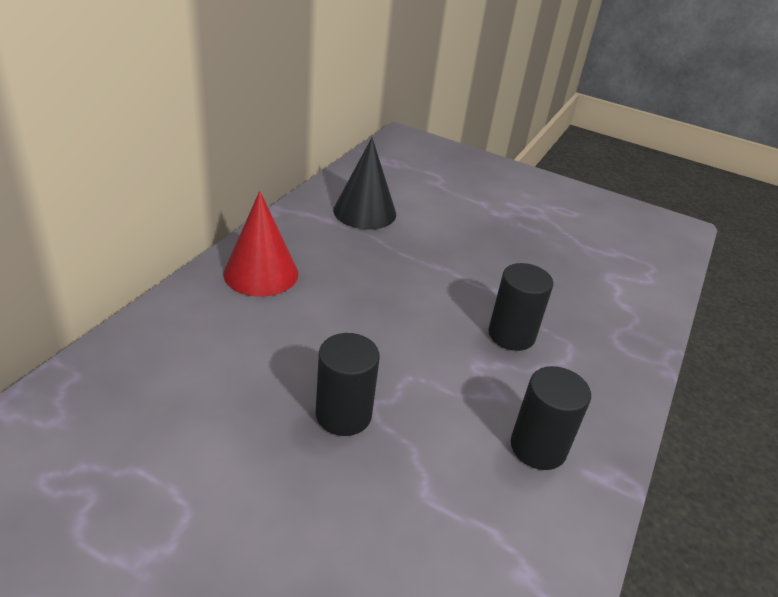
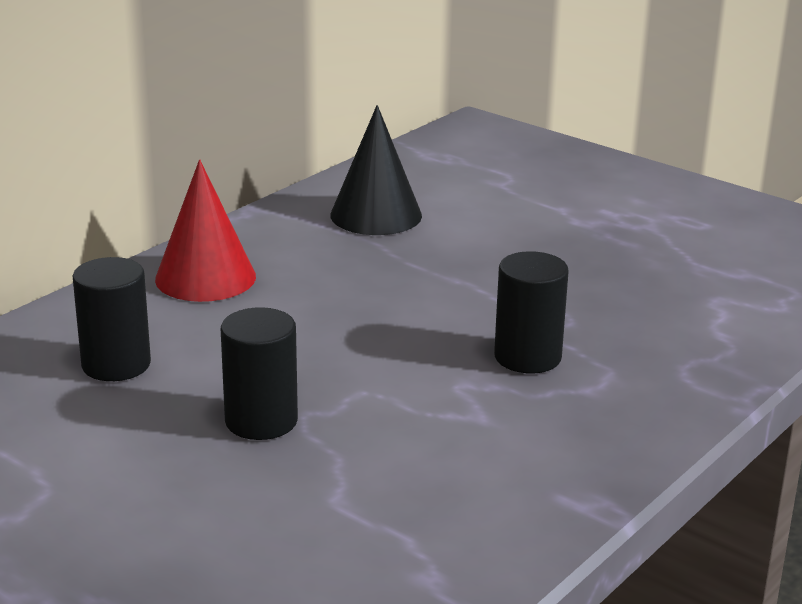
camera: 15 degrees right, 10 degrees down
(538, 447) = (505, 469): black cylinder -> black cylinder (116, 364)

